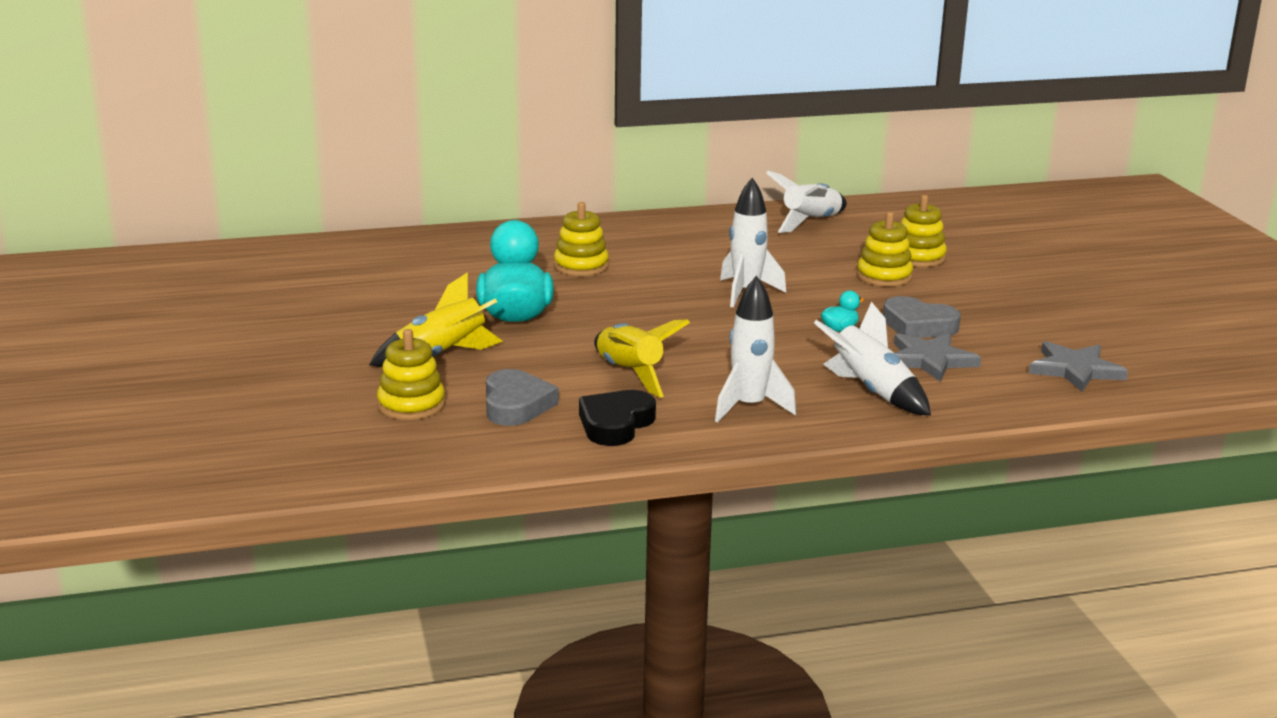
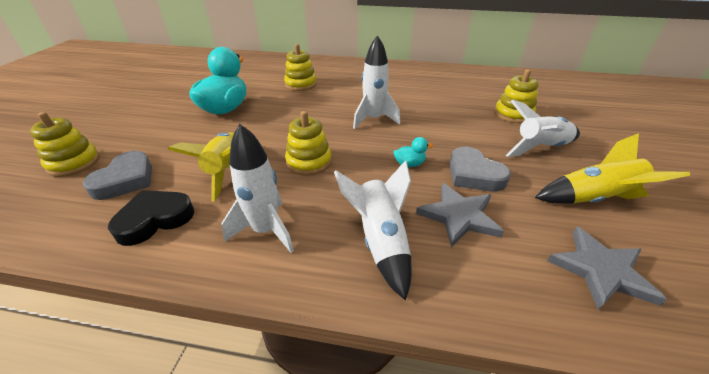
camera: 25 degrees right, 15 degrees up
(441, 356) = (148, 128): yellow rocket -> yellow rocket (593, 199)
(810, 222) = (459, 78): white rocket -> white rocket (540, 148)
(884, 276) = (478, 124): yellow stacking toy -> yellow stacking toy (309, 162)

